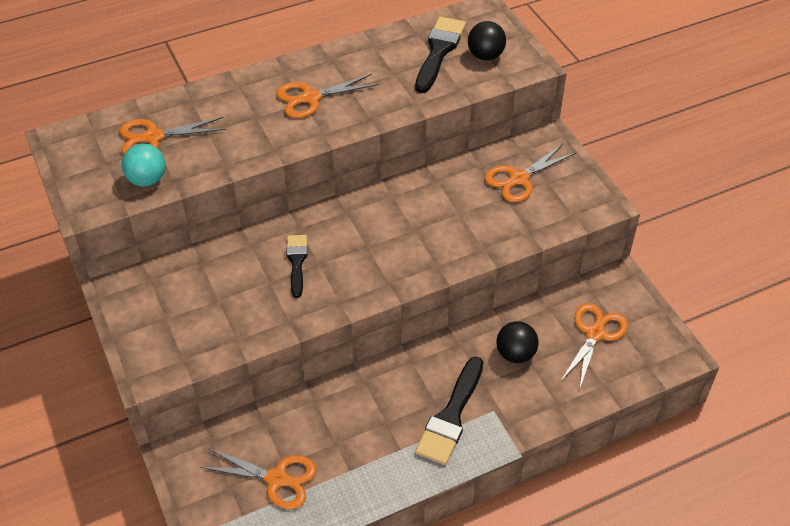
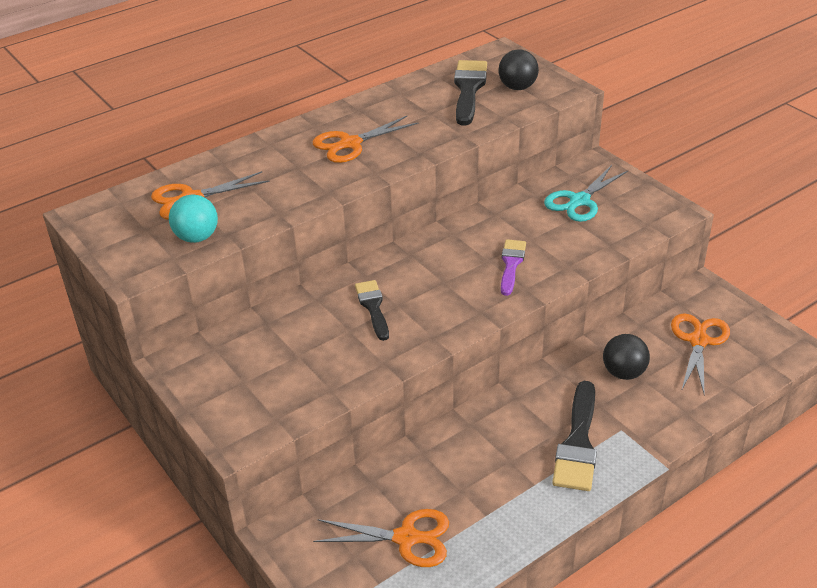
camera: 10 degrees left, 10 degrees down
(433, 238) = (511, 264): none -> purple brush
(519, 179) = (579, 201): orange scissors -> turquoise scissors

